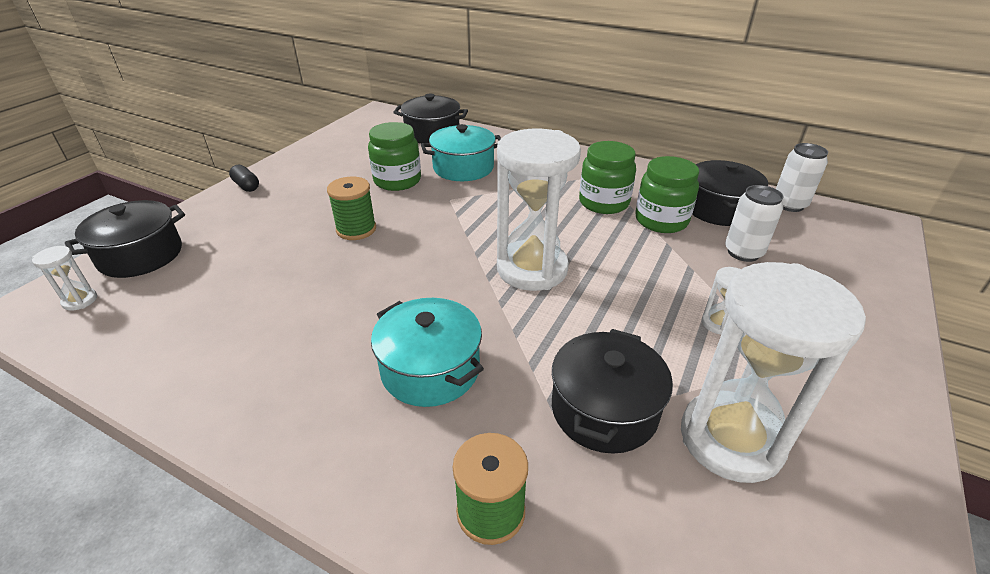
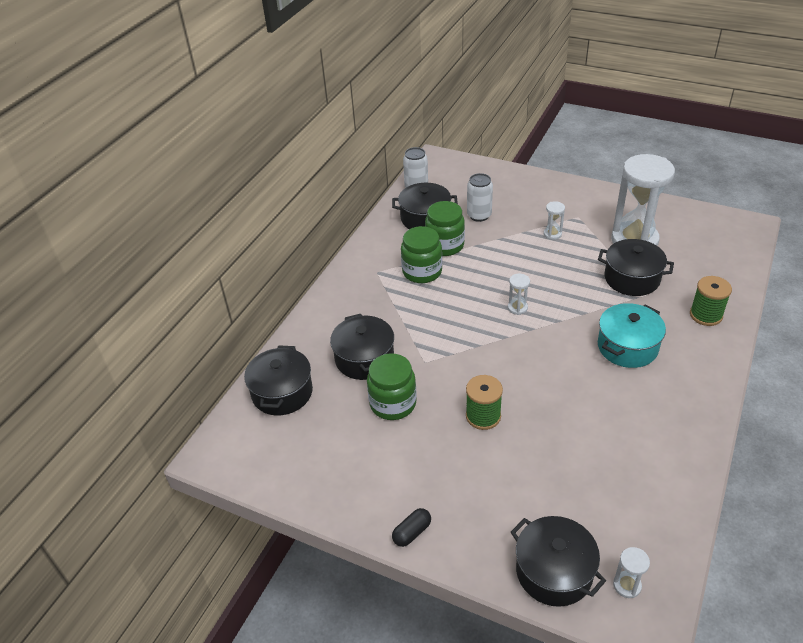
camera: 90 degrees left, 5 degrees up
(463, 168) = (364, 359): turquoise pot -> black pot
(532, 269) = (517, 308): white hourglass -> white hourglass, size x0.40

